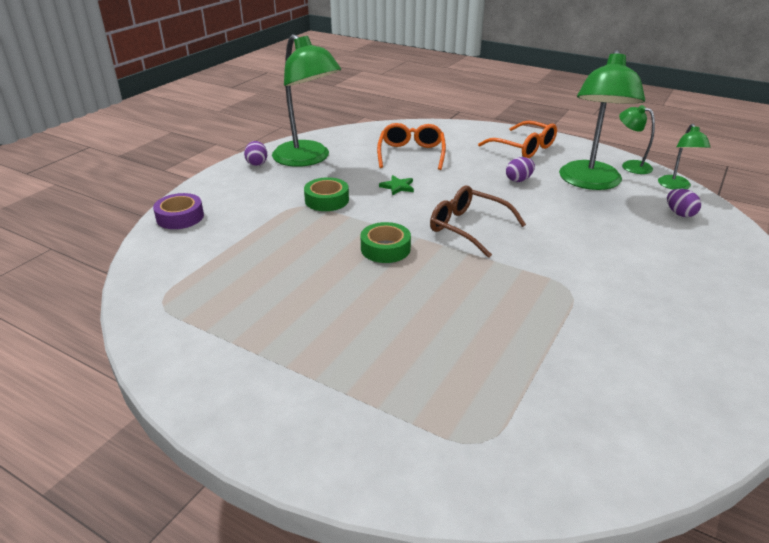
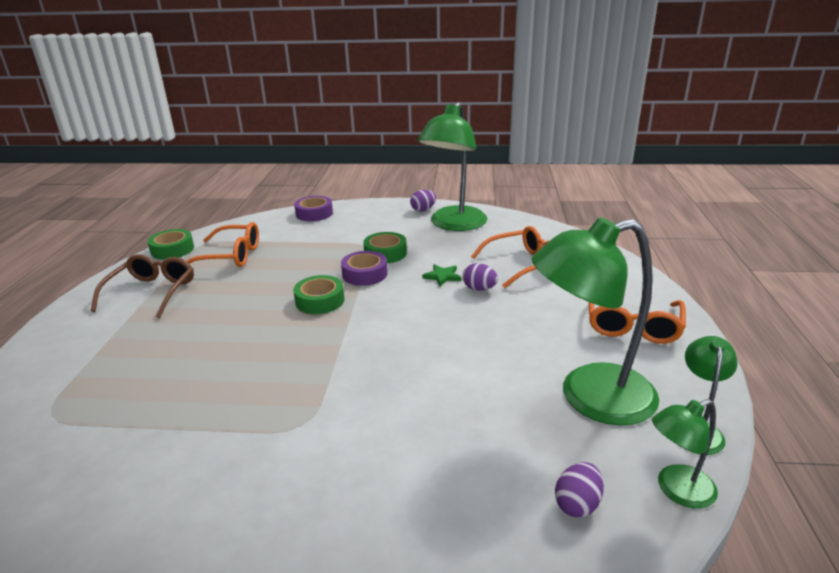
camera: 65 degrees right, 5 degrees down
(147, 328) = (172, 250): none -> green tape
(225, 285) = (231, 256): none -> orange glasses
(356, 218) = (365, 274): none -> purple tape
(468, 228) = (390, 333): brown glasses -> brown glasses (152, 292)
(518, 180) = (535, 341): purple egg -> purple egg (479, 289)

